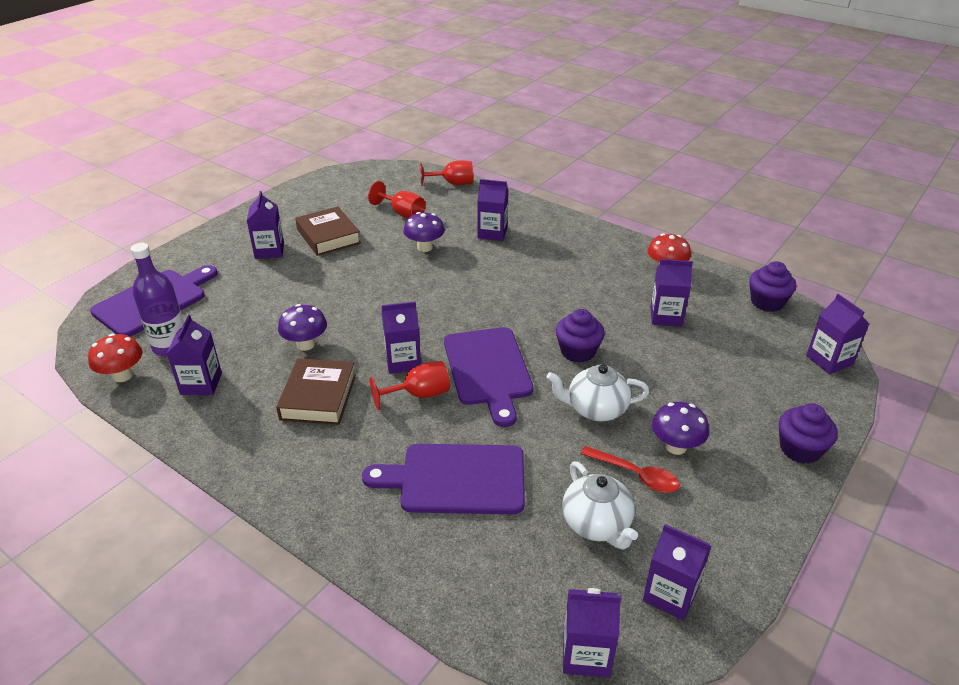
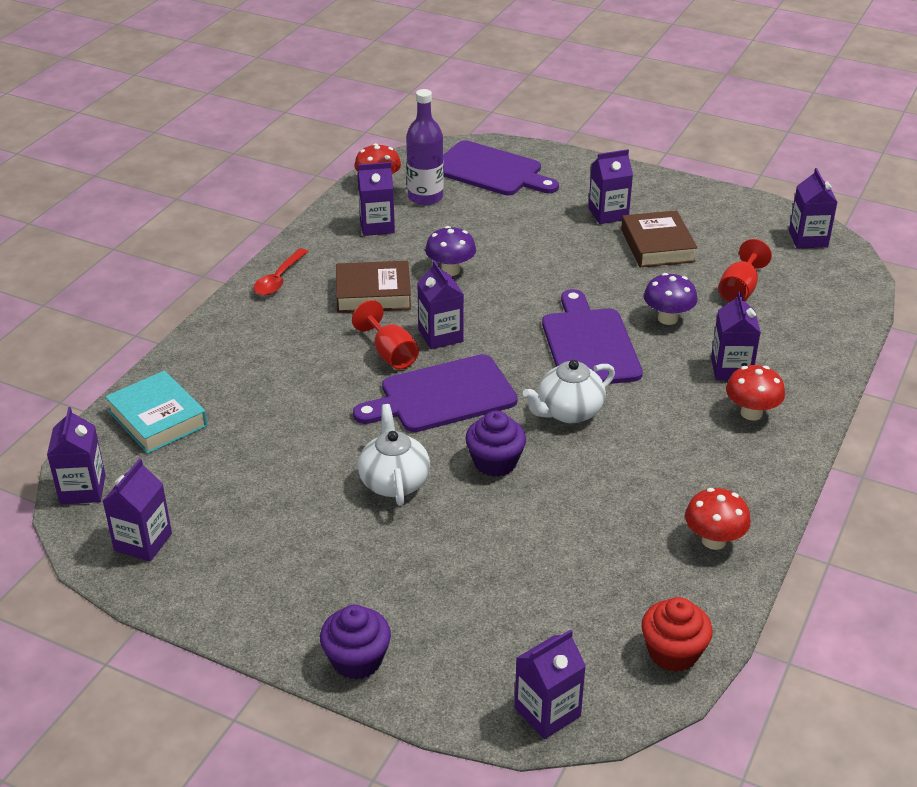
camera: 80 degrees right, 0 degrees up
(328, 236) = (657, 245): brown book -> brown book turned 60 degrees counterclockwise
(453, 183) = (845, 319): red goblet -> none
(455, 479) = (275, 393): purple cutting board -> purple cutting board (589, 344)
(475, 581) = (157, 419): none -> turquoise book
(541, 234) = (751, 413): none -> red mushroom
(597, 524) = (225, 490): white teapot -> white teapot (568, 412)
(636, 475) = (295, 516): red spoon -> red spoon (279, 279)
(666, 316) = (595, 540): purple carton -> purple carton (808, 239)
(676, 446) = (344, 548): purple mushroom -> none
(767, 302) = (673, 652): purple cupcake -> red cupcake

